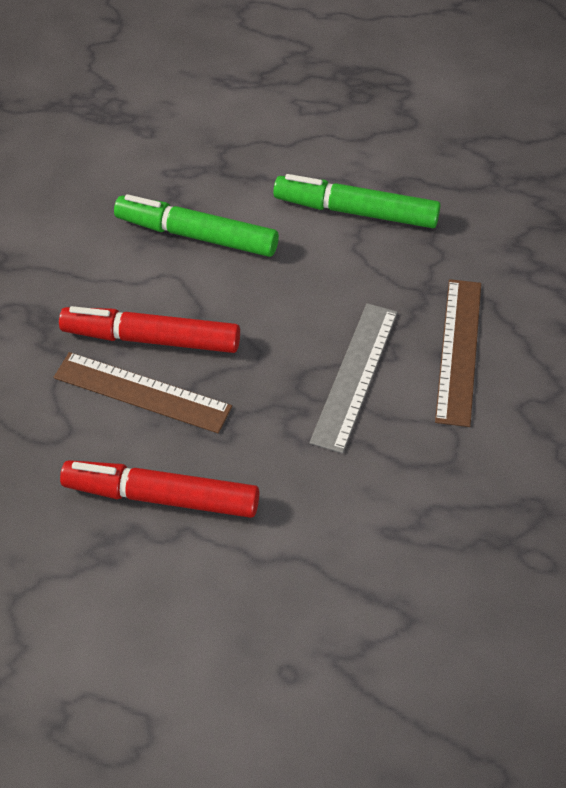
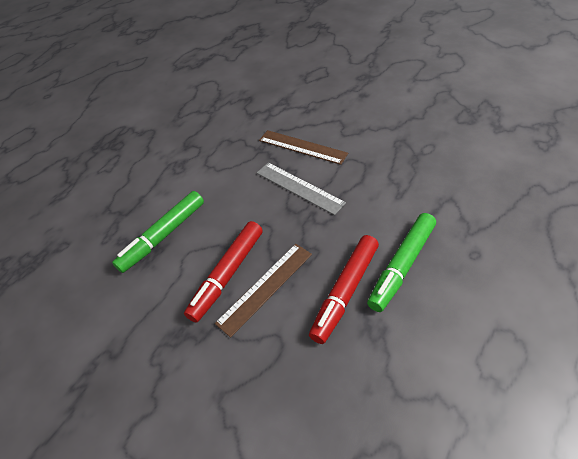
camera: 65 degrees left, 5 degrees down
(356, 211) = (193, 164): green marker -> green marker (401, 265)

